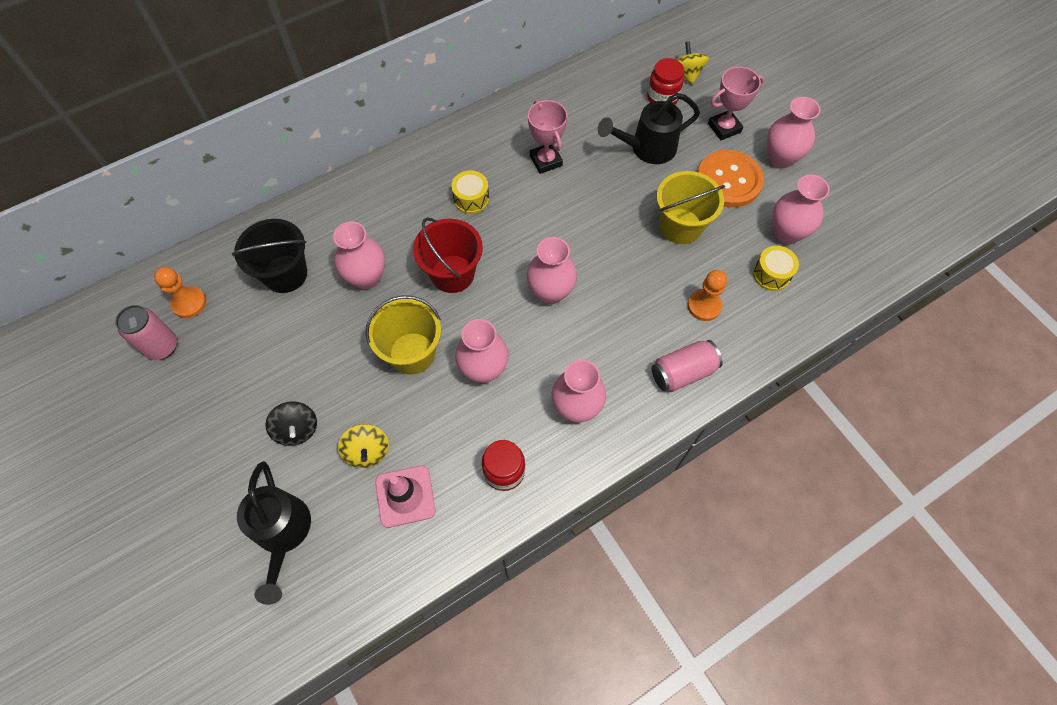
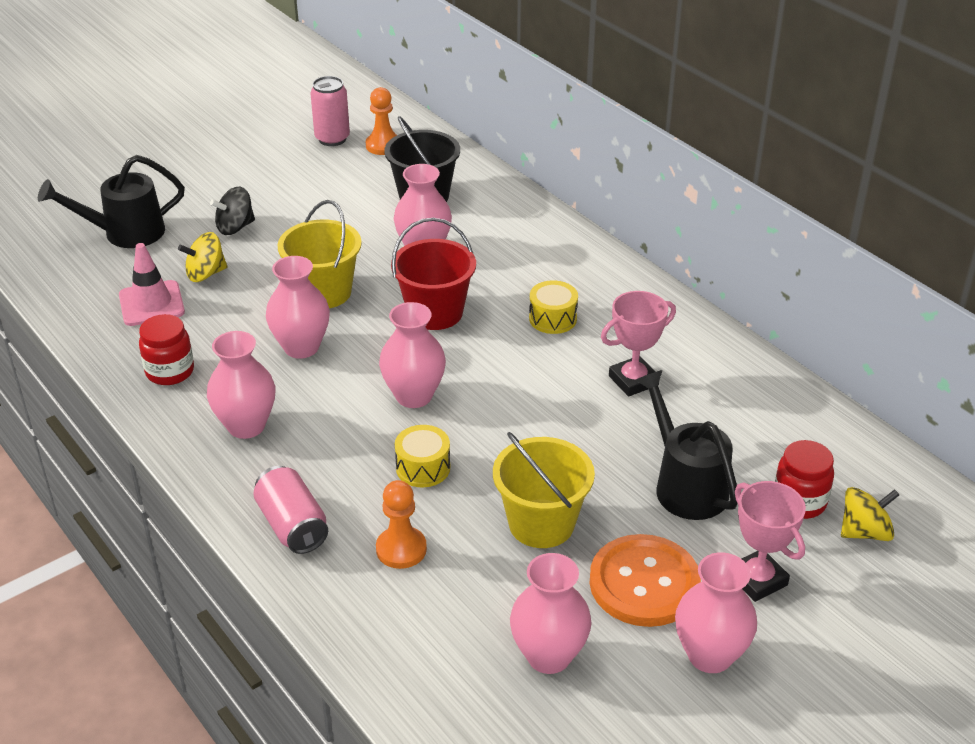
camera: 85 degrees right, 25 degrees down
(771, 274) = (464, 632): yellow drum -> yellow drum (423, 468)

